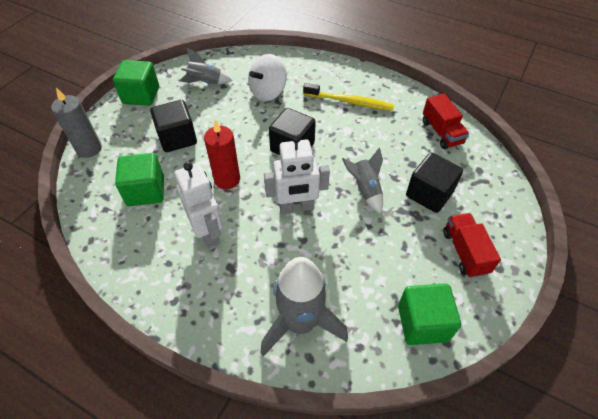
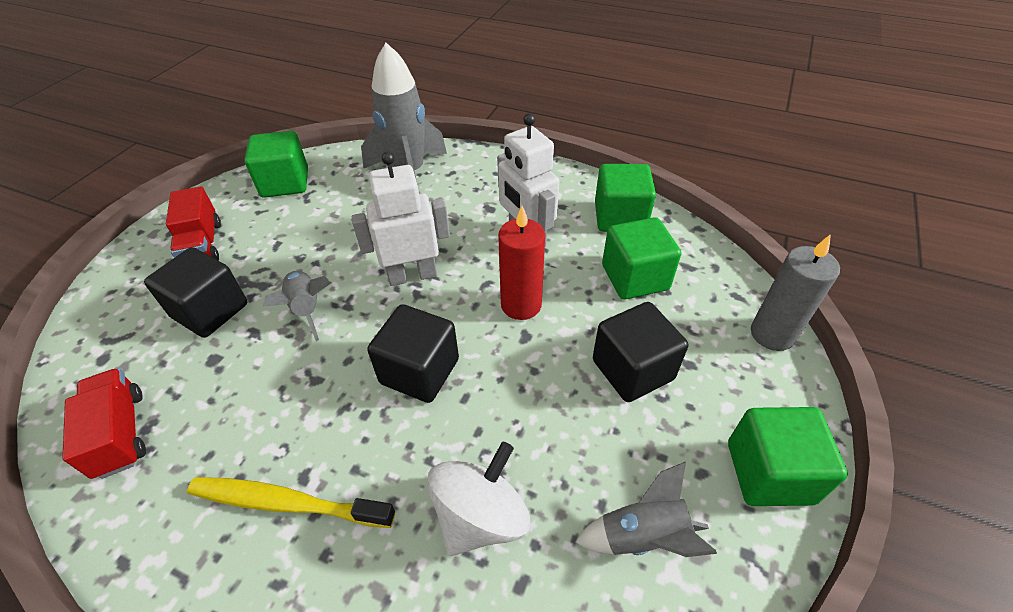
camera: 175 degrees right, 5 degrees down
(127, 245) = (620, 217): none -> green cube

